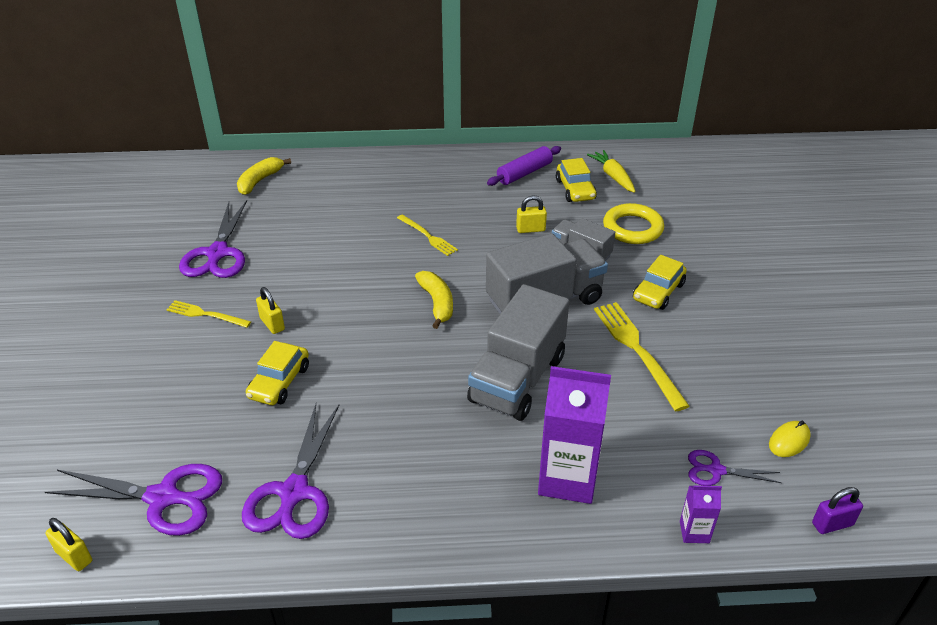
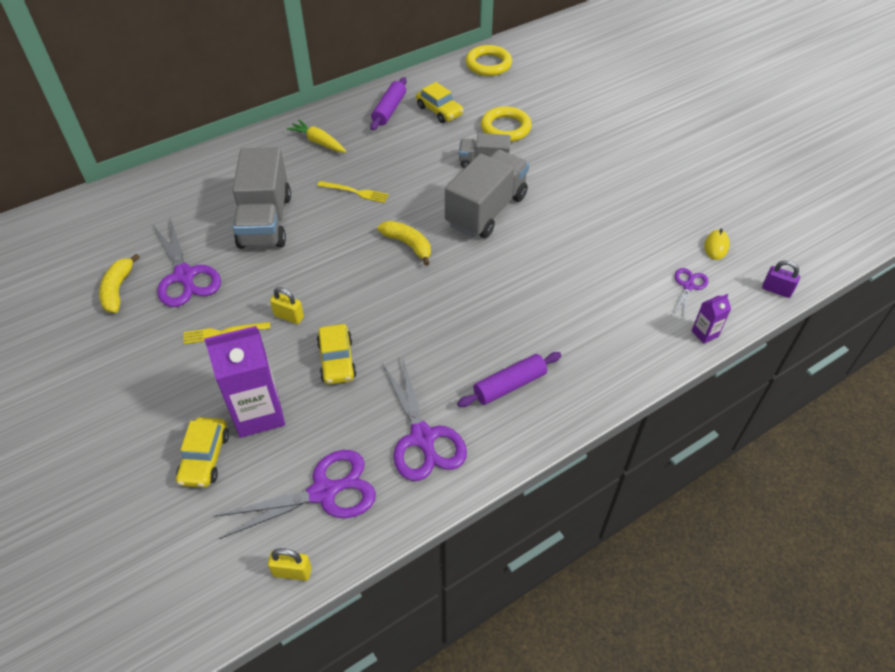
camera: 30 degrees left, 10 degrees up
(260, 181) = (164, 196): yellow banana -> yellow banana (118, 289)
(423, 483) = (509, 385): none -> purple rolling pin
(517, 379) = (514, 279): grey truck -> grey truck (265, 221)
(530, 229) = (431, 156): yellow padlock -> none
(567, 478) = (602, 335): purple carton -> purple carton (259, 413)
(613, 177) = (460, 90): yellow carrot -> yellow carrot (319, 142)
(637, 350) = (579, 222): yellow fork -> none
(658, 292) = (560, 172): yellow car -> yellow car (205, 458)
(665, 162) = (488, 64): none -> yellow ring
(716, 470) = (688, 286): purple scissors -> purple scissors turned 135 degrees clockwise
(832, 524) = (776, 290): purple padlock -> purple padlock turned 75 degrees clockwise

